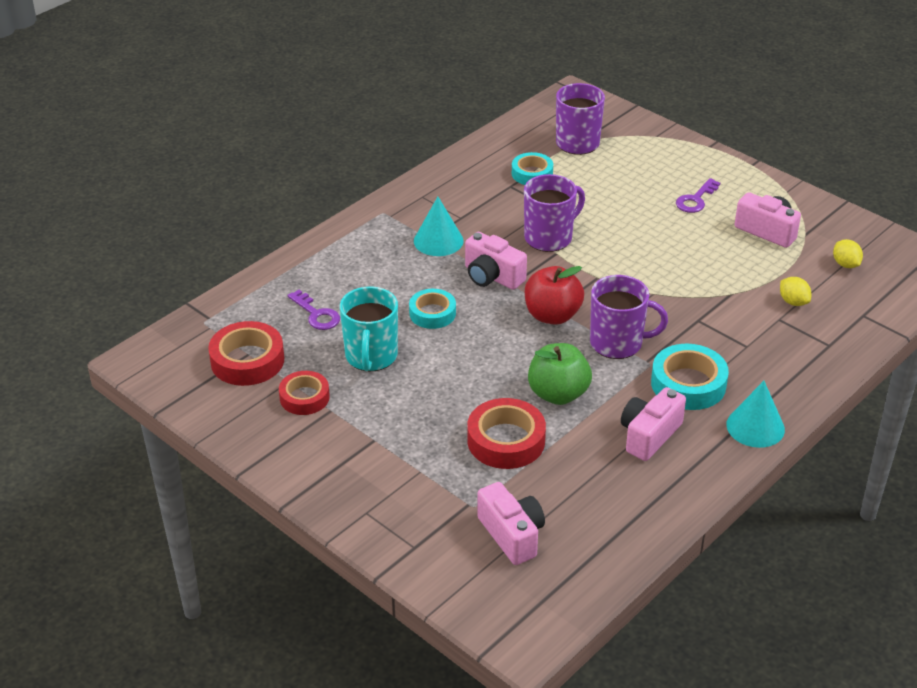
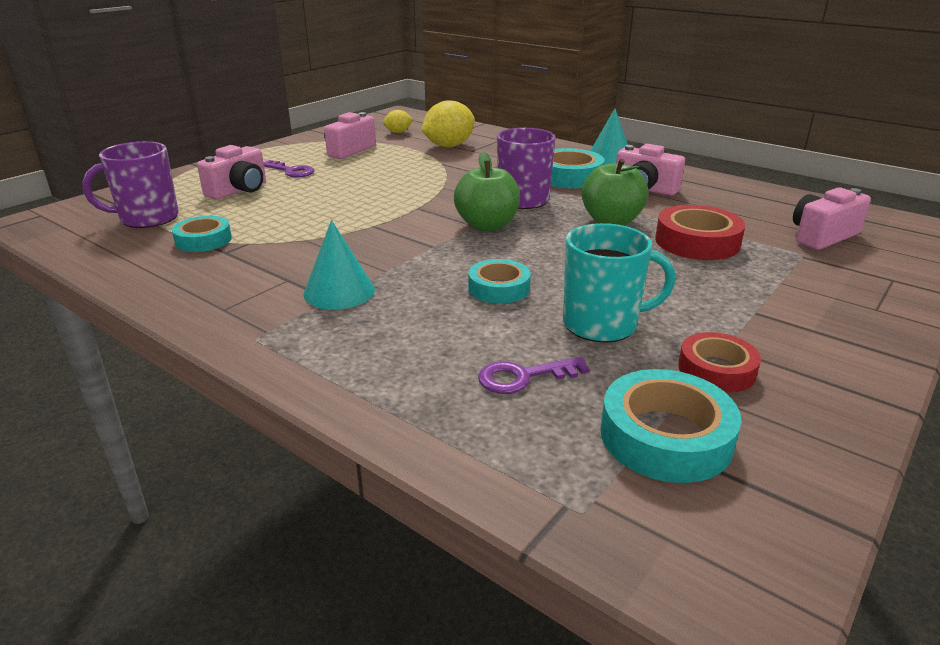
camera: 95 degrees left, 10 degrees down
(247, 360) = (665, 436): red tape -> turquoise tape
(316, 314) = (523, 377): purple key -> purple key turned 150 degrees counterclockwise
(492, 276) = (419, 256): pink camera -> pink camera (239, 190)
(549, 237) = (343, 229): purple mug -> none
(552, 315) = (487, 225): red apple -> green apple
(793, 302) = (449, 146): yellow lemon -> yellow lemon, size x1.89

